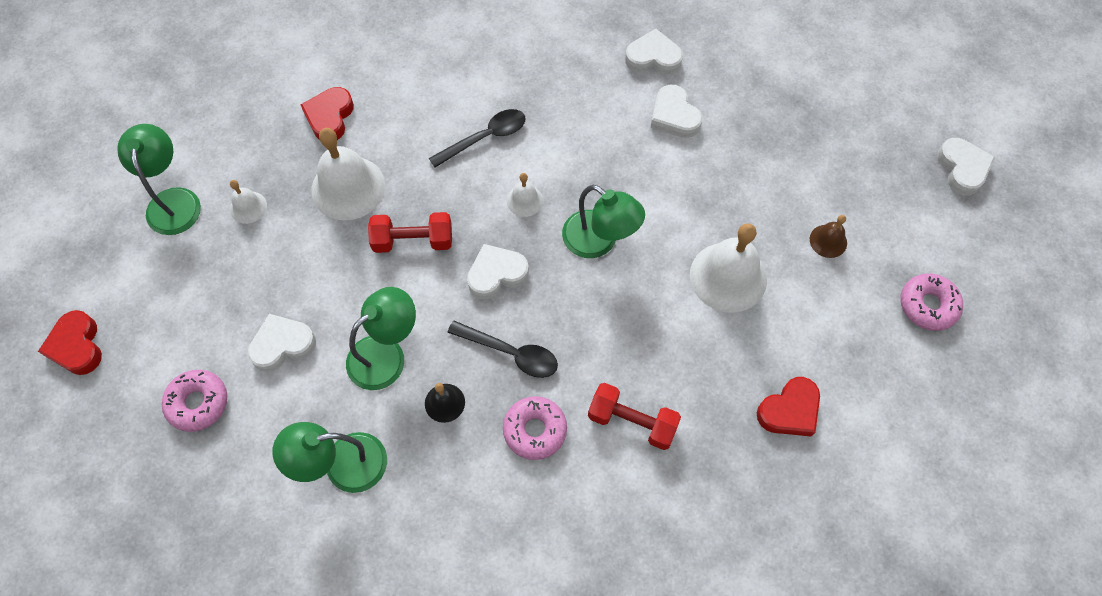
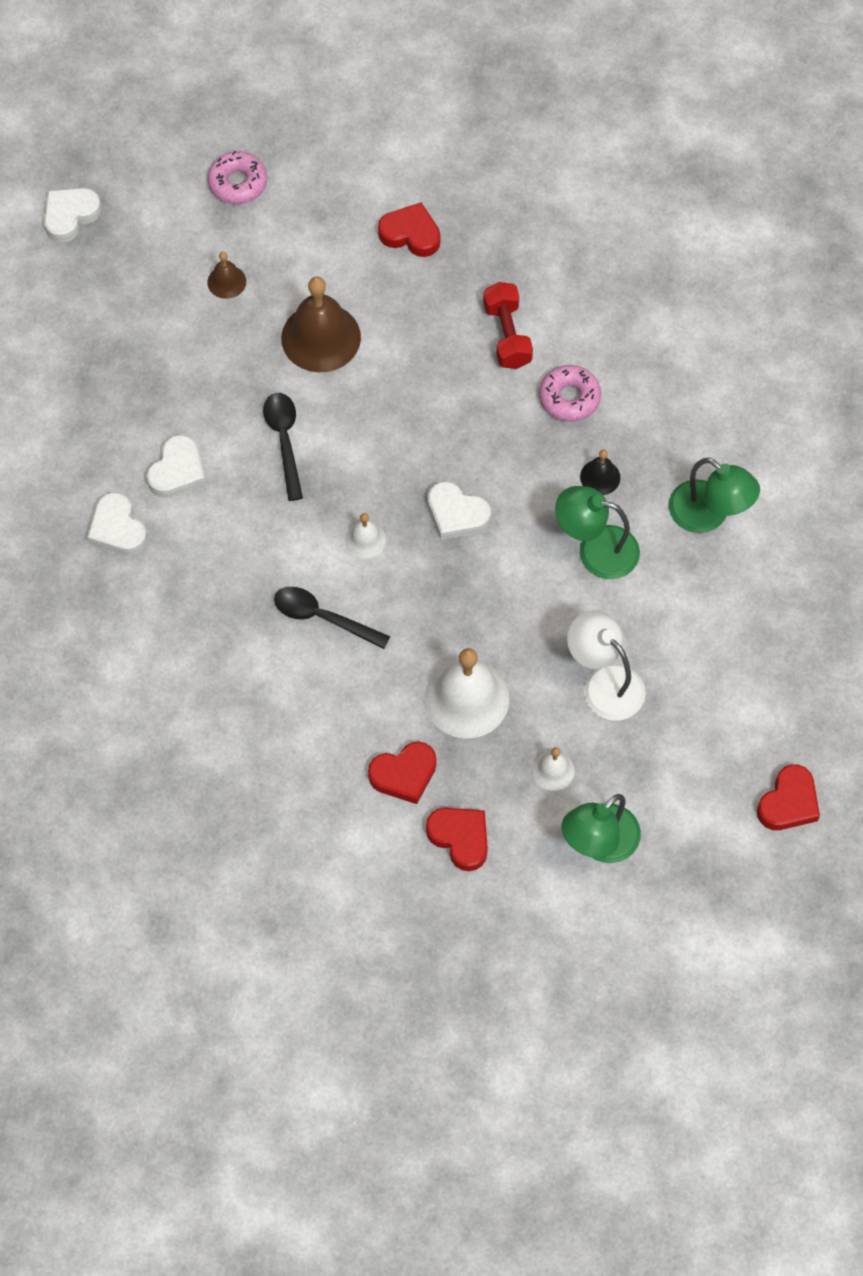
camera: 125 degrees left, 0 degrees up
(198, 403) = (752, 662): pink donut -> none
(257, 122) = (460, 838): none -> red heart
(279, 284) = (604, 682): none -> white lamp
(282, 345) = (653, 636): white heart -> none
(413, 241) = (477, 603): red dumbbell -> none
(511, 353) = (519, 456): black spoon -> black spoon (284, 440)
(599, 241) = (361, 454): green lamp -> none
(728, 277) = (321, 337): white bell -> brown bell

